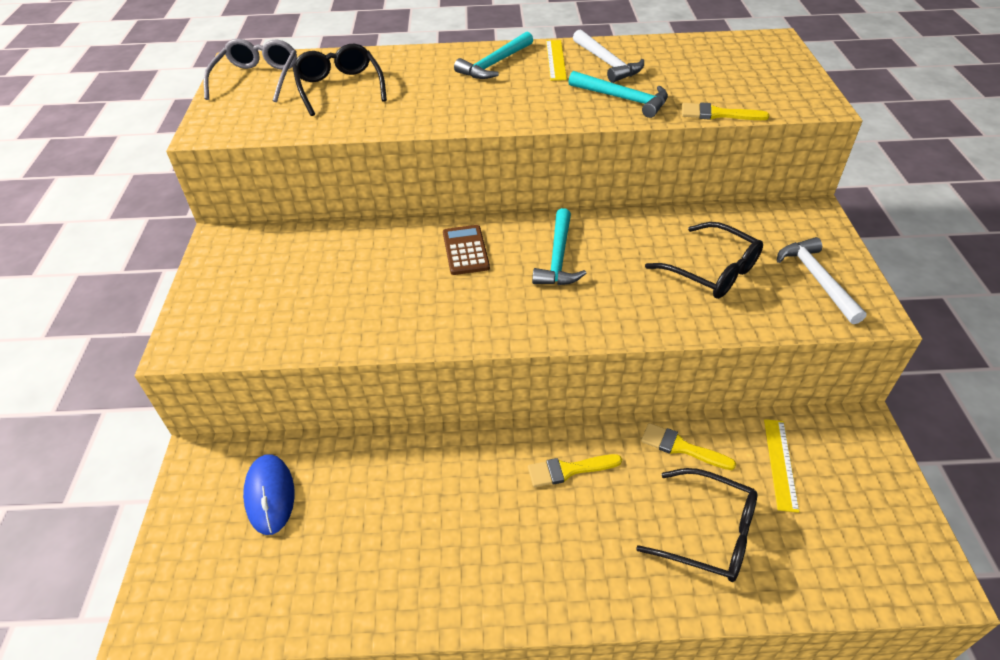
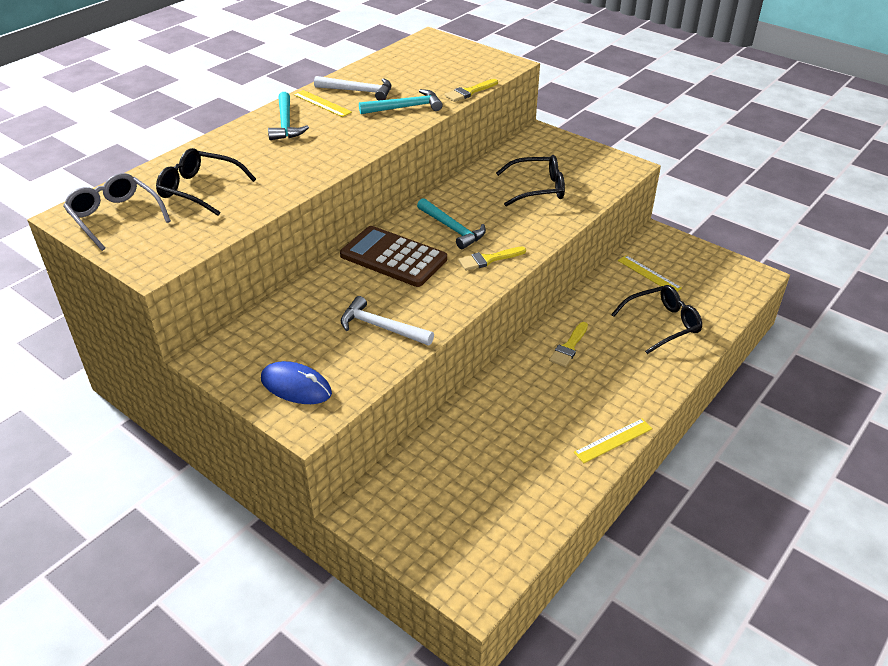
camera: 50 degrees left, 5 degrees down
(270, 495) = (437, 486): blue mouse -> blue mouse (296, 386)
(462, 608) = (613, 440): none -> yellow ruler
(465, 250) = (393, 257): brown calculator -> brown calculator, size x1.72
(681, 447) = (601, 298): yellow brush -> yellow brush (488, 259)
(817, 279) = (587, 164): white hammer -> white hammer (381, 327)

